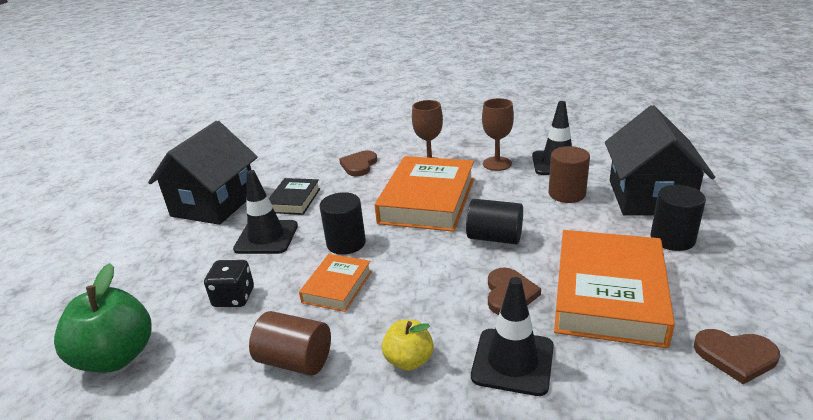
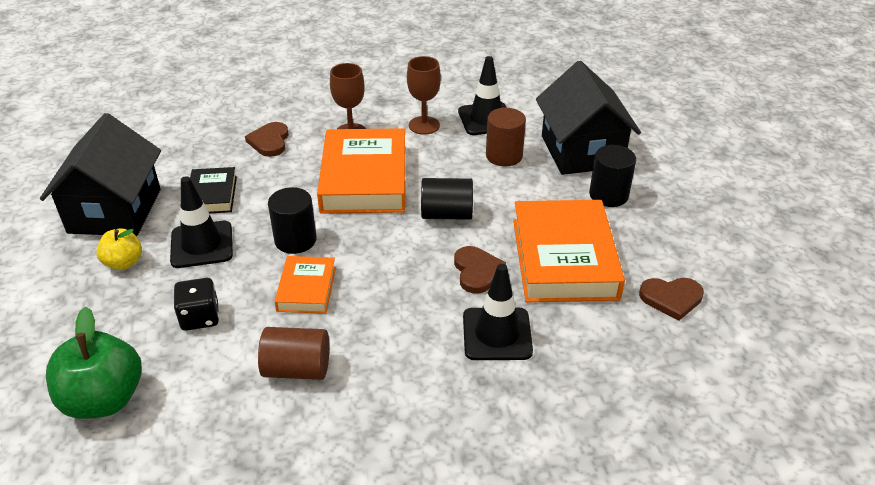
camera: 20 degrees left, 10 degrees up
(409, 360) = (405, 349): yellow apple -> yellow apple (124, 263)

